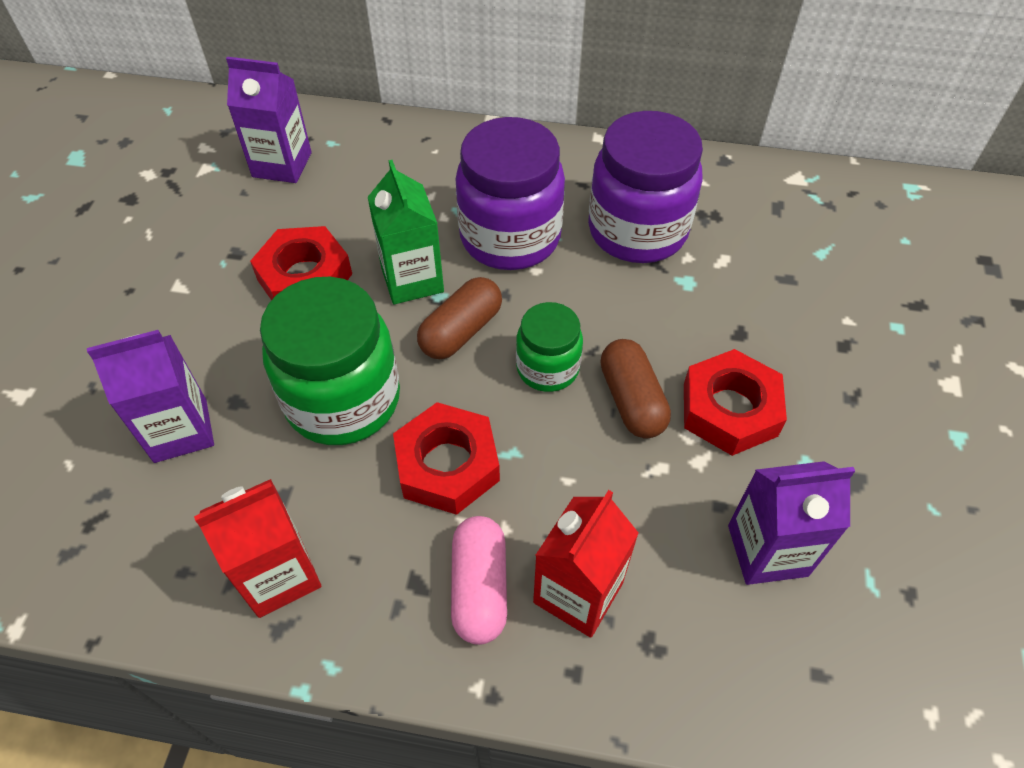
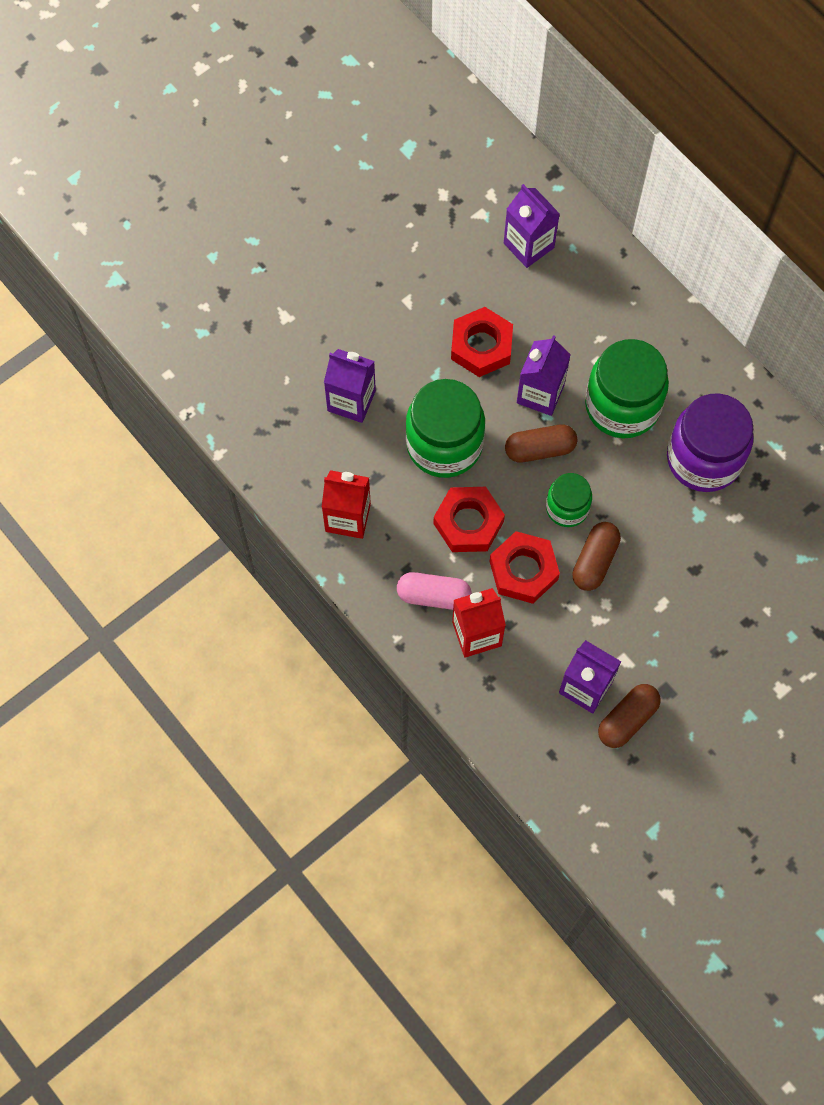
camera: 40 degrees right, 15 degrees up
(412, 280) = (540, 393): green carton -> purple carton
(479, 588) = (433, 595): pink capsule -> pink capsule turned 60 degrees clockwise
(510, 237) = (622, 406): purple jar -> green jar
(729, 409) = (642, 606): red nut -> red nut (523, 570)
(851, 549) = (627, 719): none -> brown capsule

